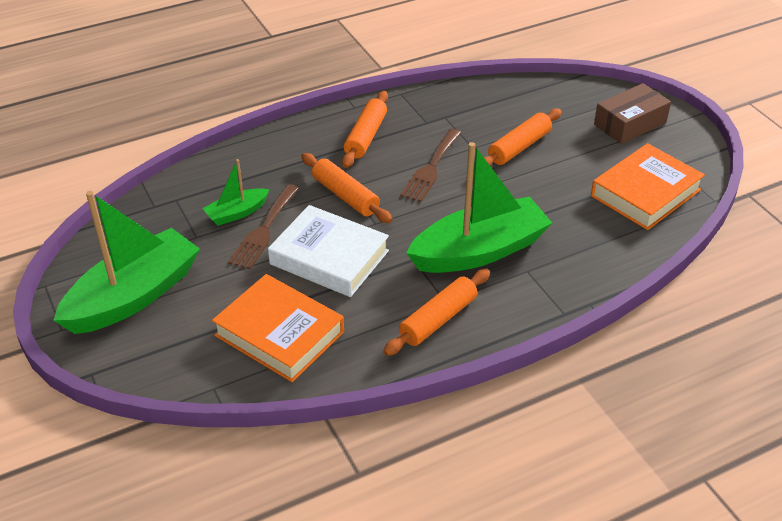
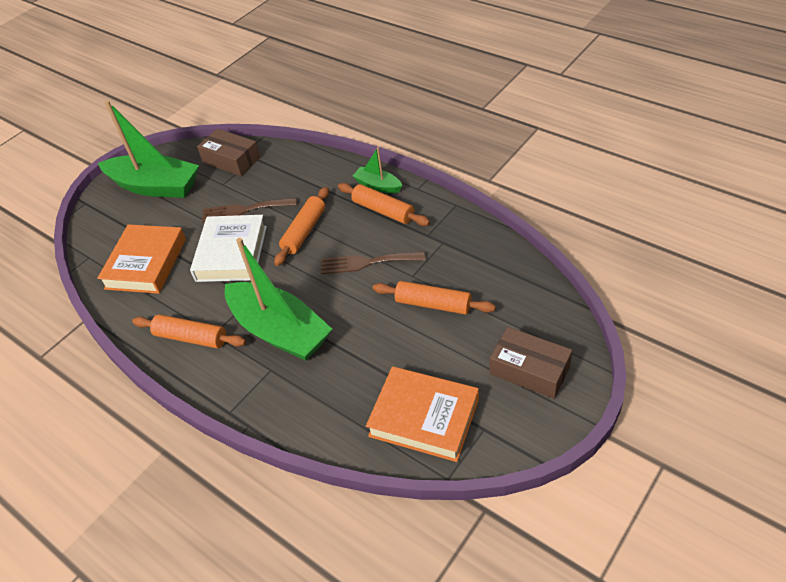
camera: 70 degrees right, 5 degrees up
(158, 218) = (231, 160): none -> brown box
(237, 213) = (255, 190): green boat -> green boat (378, 185)
(366, 136) = (383, 210): orange rolling pin -> orange rolling pin turned 45 degrees clockwise

